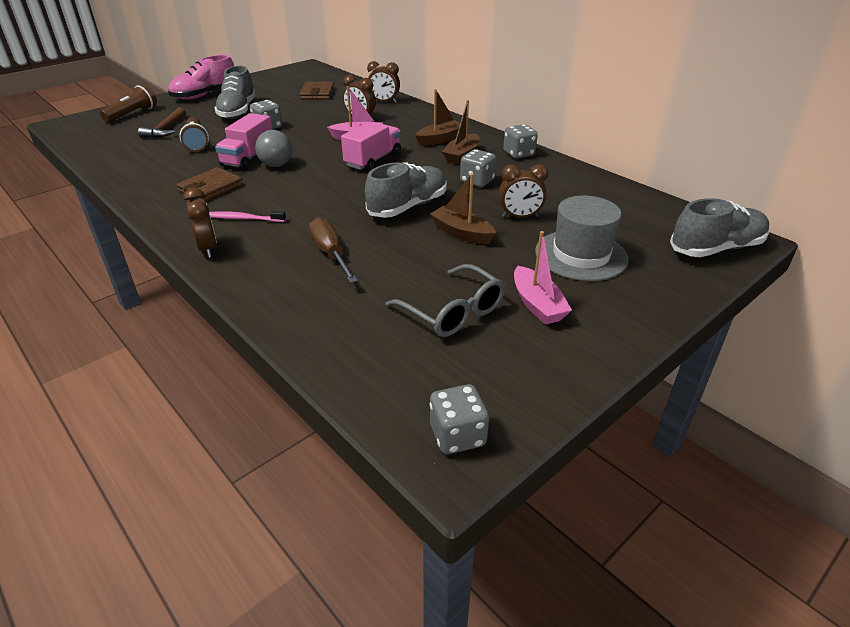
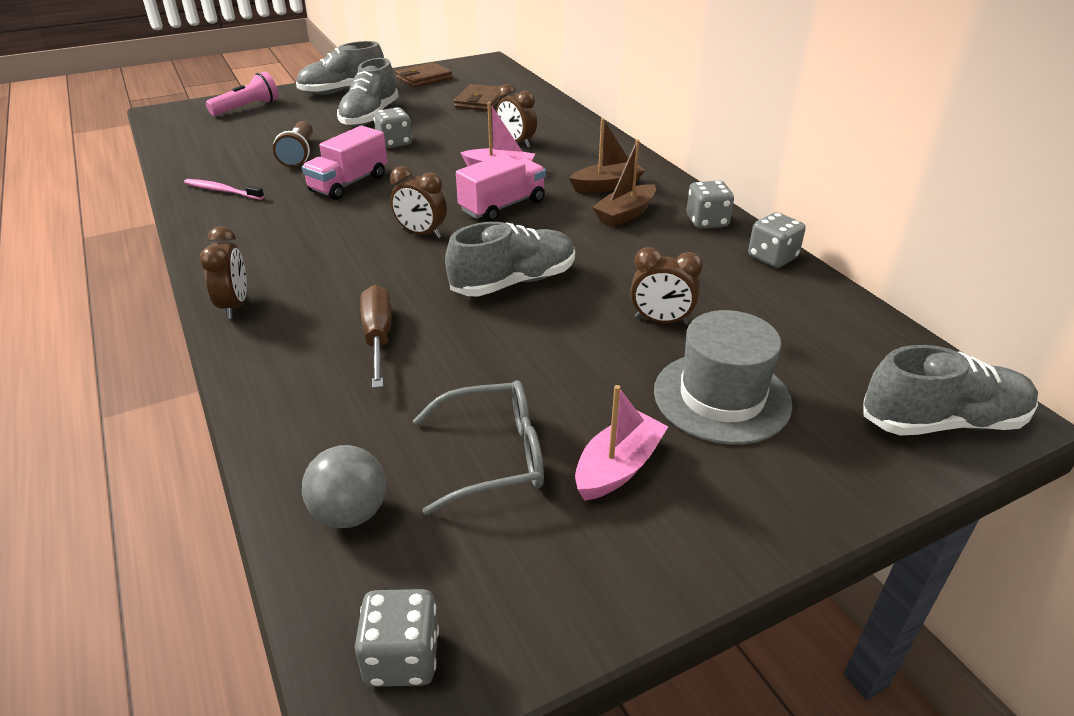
camera: 15 degrees right, 0 degrees up
(132, 114) = (247, 108): brown flashlight -> pink flashlight
(166, 129) = (273, 132): brown hammer -> none
(205, 95) = (343, 90): pink shoe -> grey shoe
(211, 188) = (283, 220): brown wallet -> brown wallet (424, 78)
(243, 219) = (298, 269): pink toothbrush -> pink toothbrush (222, 191)
(276, 165) = (377, 198): grey ball -> grey ball (350, 513)
(384, 102) = (559, 122): brown clock -> brown clock (421, 233)
(453, 312) = (494, 456): grey glasses -> grey glasses turned 75 degrees counterclockwise
(462, 233) = (566, 334): brown boat -> none
(477, 181) = (627, 256): grey dice -> grey dice (772, 257)
(537, 305) = (618, 467): pink boat -> pink boat turned 135 degrees counterclockwise

